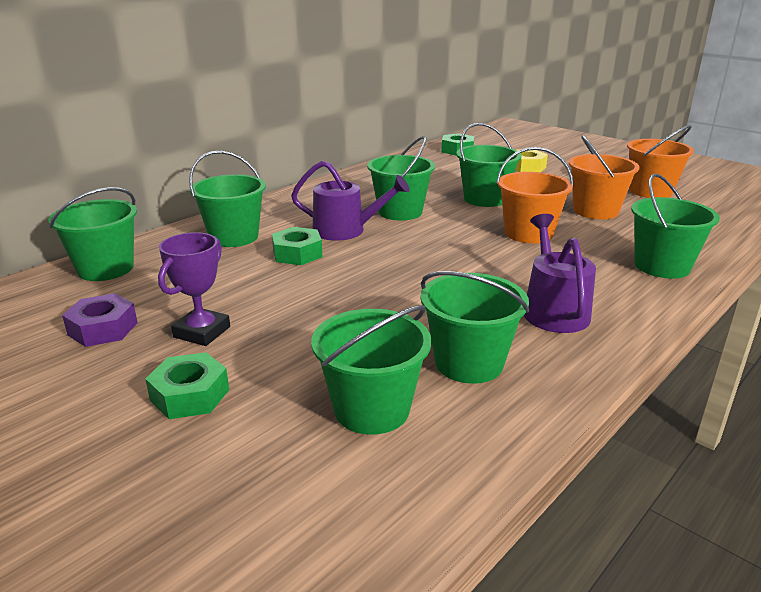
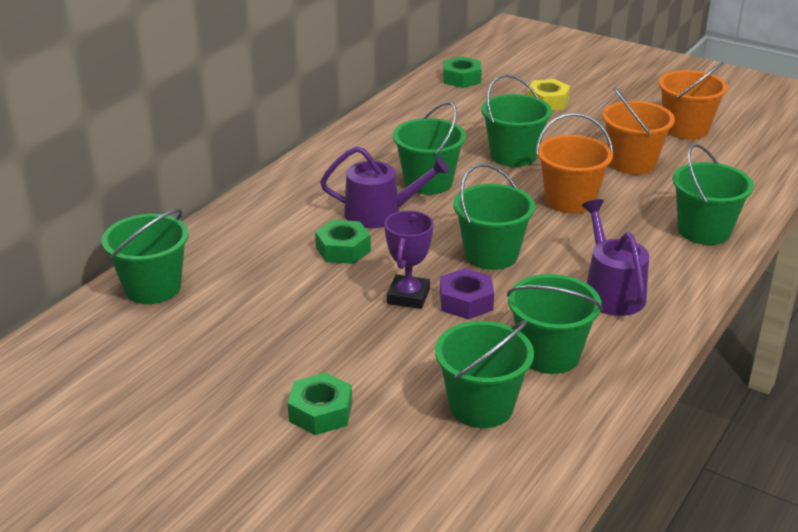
camera: 10 degrees left, 5 degrees up
(103, 329) = (198, 356): purple nut -> purple nut (466, 301)
(202, 332) = (296, 350): purple trophy -> purple trophy (408, 296)
(234, 237) = (265, 233): green bucket -> green bucket (491, 255)

